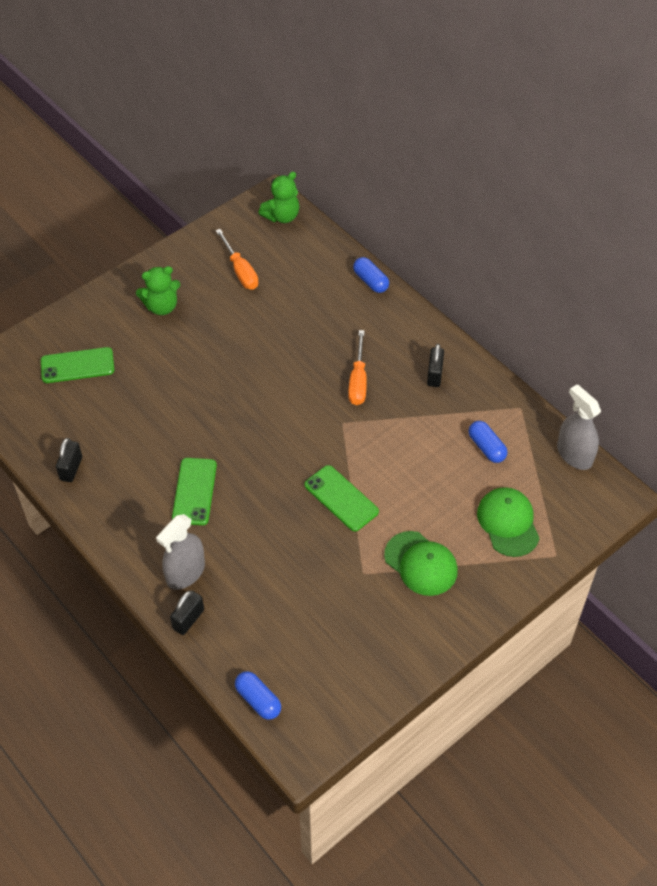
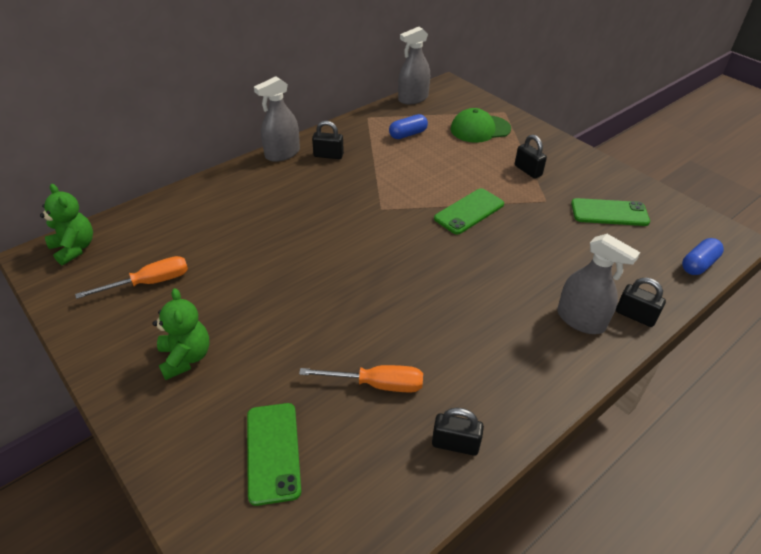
camera: 90 degrees left, 10 degrees down
(194, 491) = (475, 316): green phone -> green phone (609, 213)
(358, 380) = (330, 198): orange screwdriver -> orange screwdriver (377, 384)
(370, 281) = (202, 187): blue capsule -> none
(421, 563) = (528, 170): green cap -> black padlock
(434, 336) = (282, 154): none -> grey spray bottle

